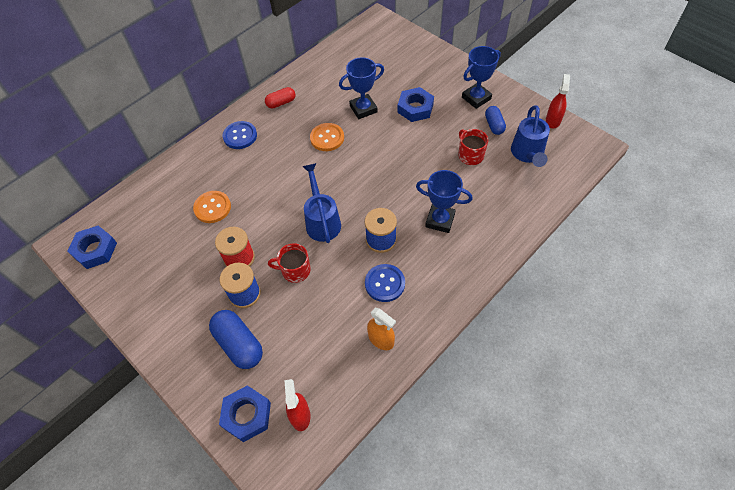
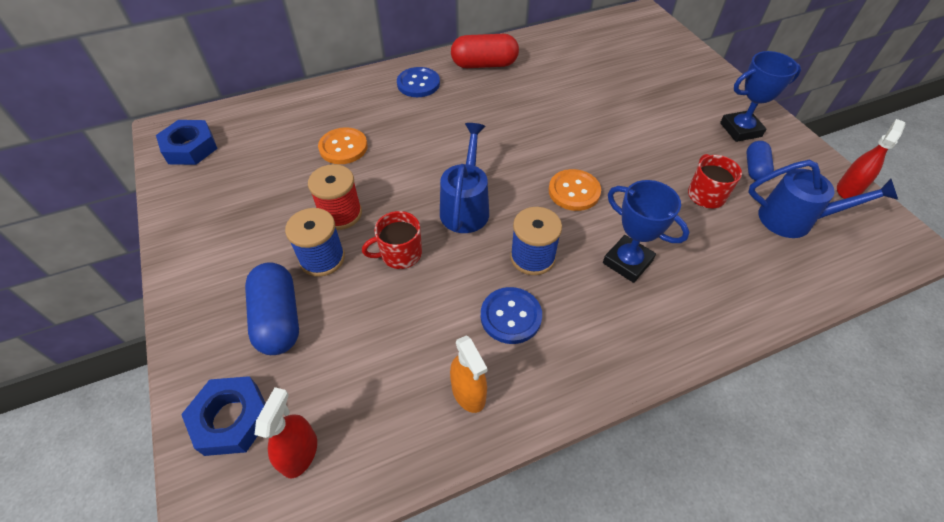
camera: 20 degrees right, 5 degrees down
(281, 103) = (484, 64): red capsule -> red capsule, size x1.65
(295, 270) = (400, 254): red mug -> red mug turned 45 degrees counterclockwise
(327, 138) = (520, 116): orange button -> orange button (574, 191)
(363, 109) = (581, 99): blue trophy -> none
(415, 108) = (650, 117): blue nut -> none
(527, 154) = (794, 220): blue watering can -> blue watering can turned 105 degrees counterclockwise

